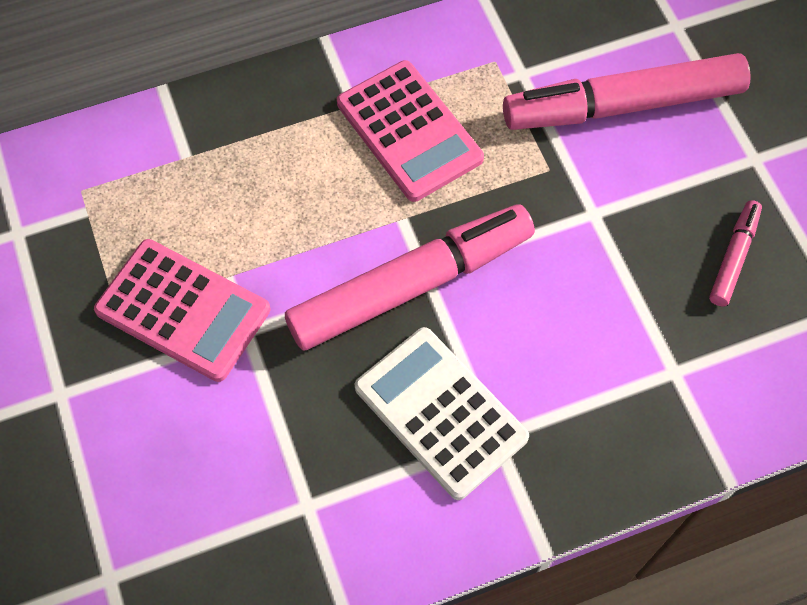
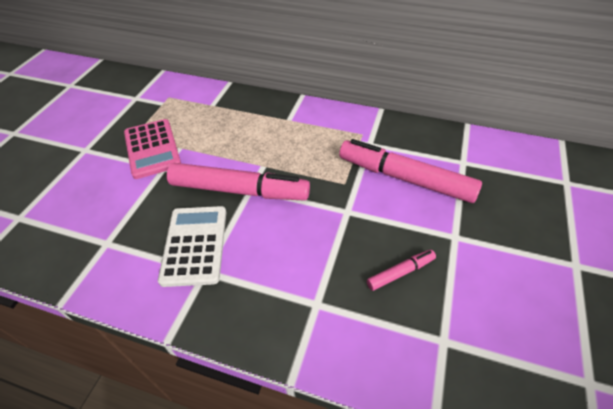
camera: 40 degrees right, 15 degrees down
(409, 131) = (300, 139): pink calculator -> none

